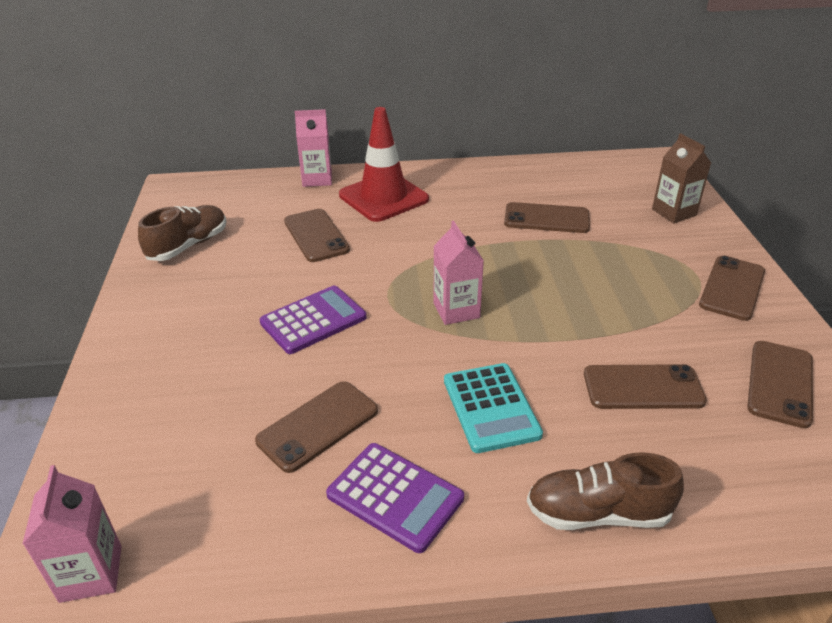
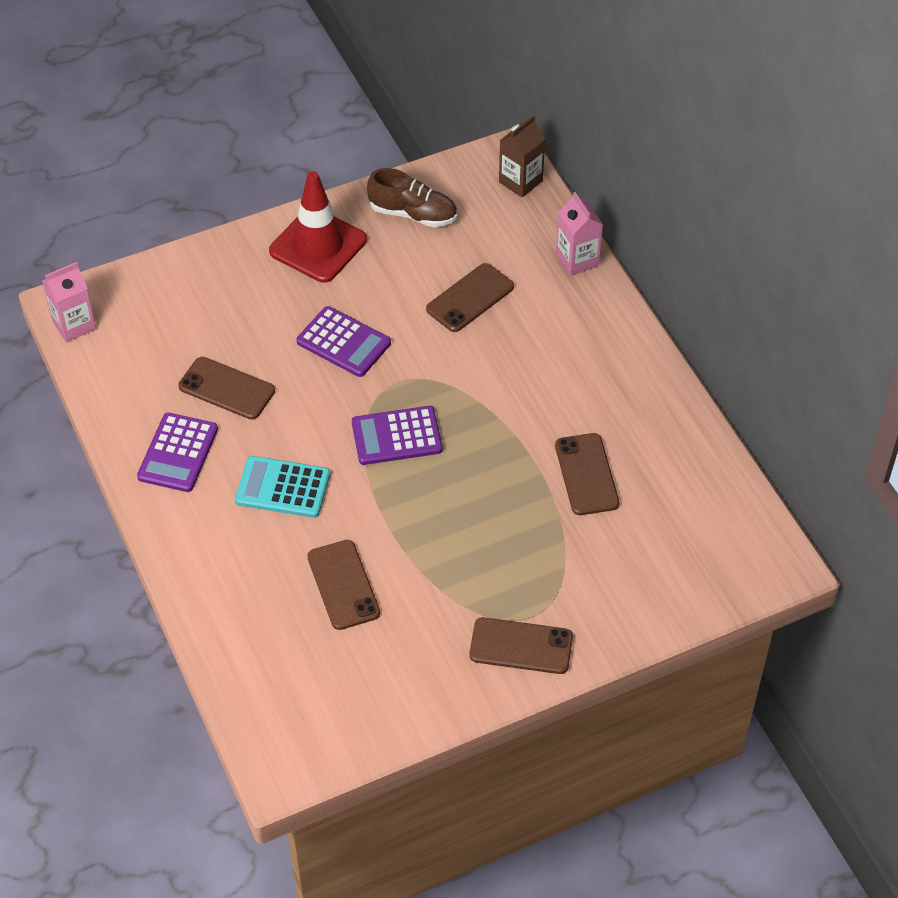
camera: 70 degrees right, 15 degrees up
(383, 197) = (565, 327): red traffic cone -> red traffic cone (318, 245)
(456, 310) = (396, 436): pink carton -> purple calculator
(490, 408) = (283, 487): turquoise calculator -> turquoise calculator turned 45 degrees clockwise
(598, 513) = (201, 570): brown shoe -> none
(674, 212) = (654, 588): brown carton -> brown carton (520, 181)
(780, 383) = (385, 683): brown phone -> none

